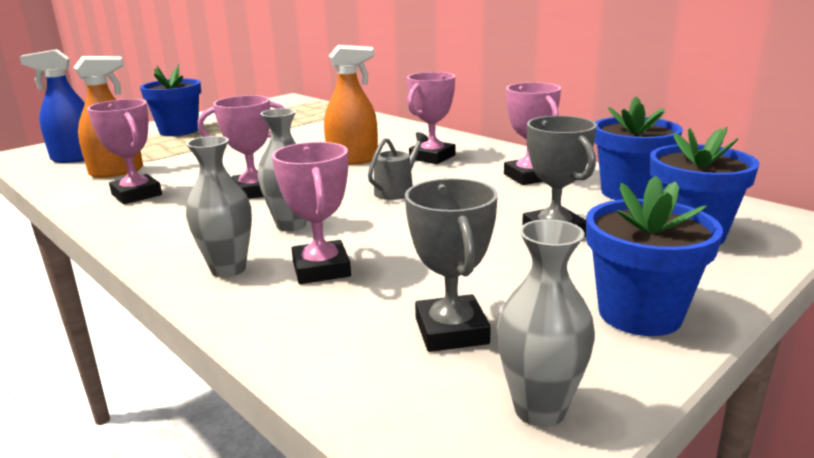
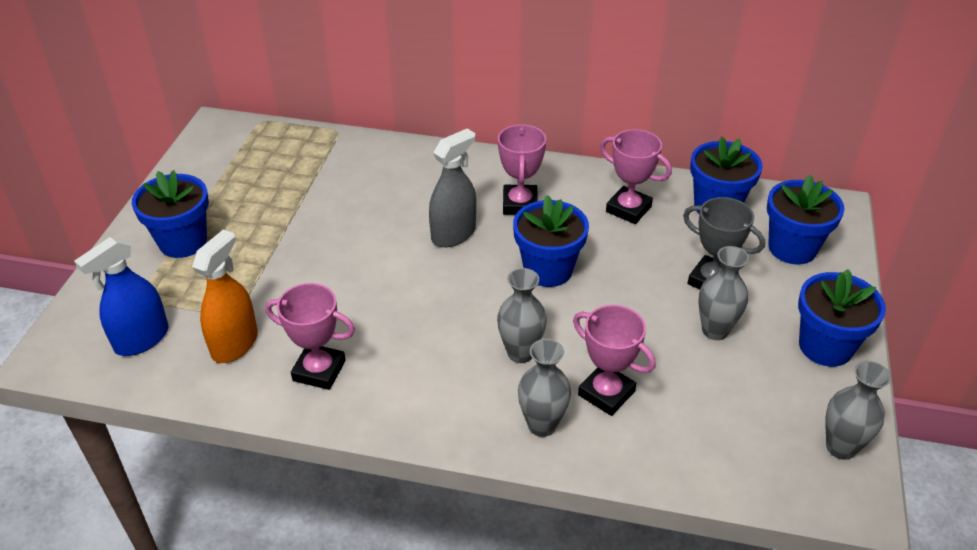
camera: 35 degrees left, 20 degrees up
(254, 191) = (426, 320): pink trophy -> none
(353, 160) = (453, 234): orange spray bottle -> grey spray bottle
(397, 190) = (548, 270): grey watering can -> blue flower pot
(451, 331) = (746, 412): grey trophy -> none
(506, 263) = (715, 330): none -> grey vase

